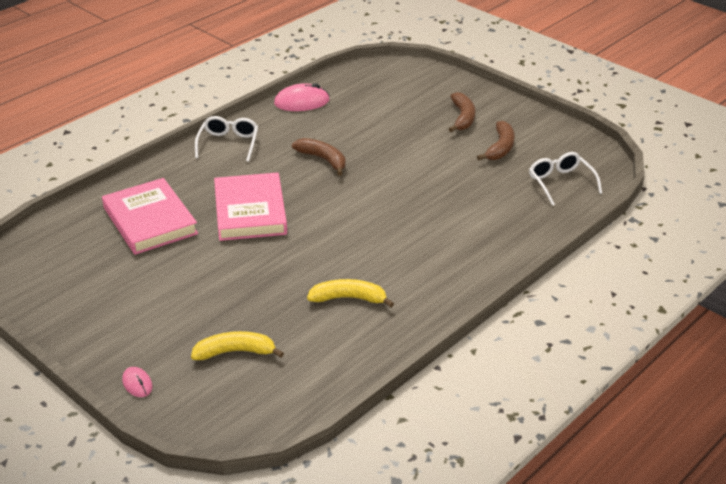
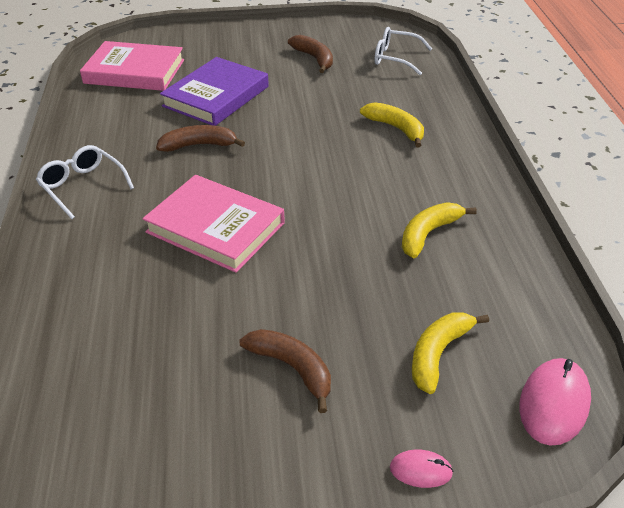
camera: 50 degrees left, 5 degrees up
(150, 221) = (131, 308): pink book -> pink book (134, 71)
(302, 102) = (91, 113): pink mouse -> pink mouse (554, 403)
(388, 135) = (216, 96): none -> purple book
(458, 229) = (396, 128): none -> yellow banana
(462, 118) = (249, 54): brown banana -> brown banana (292, 368)

